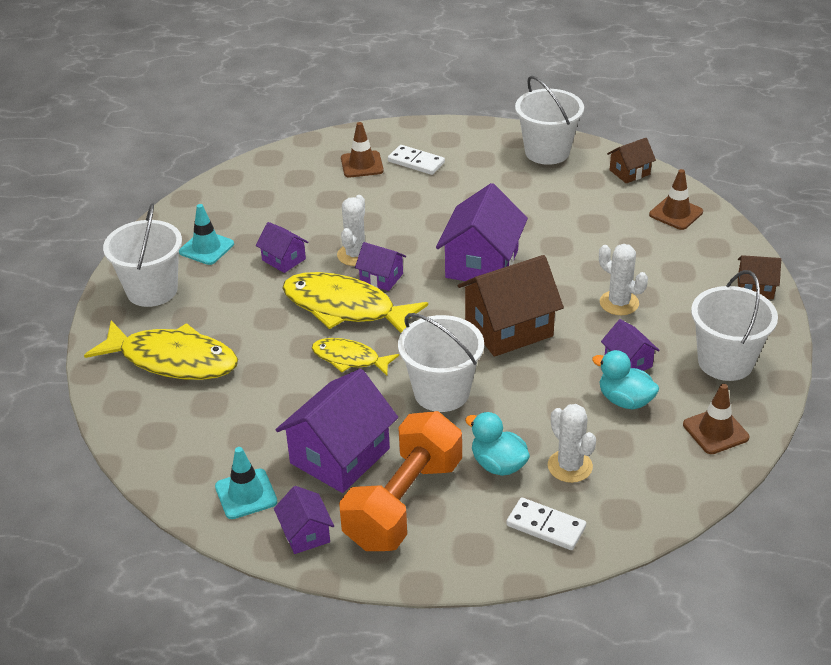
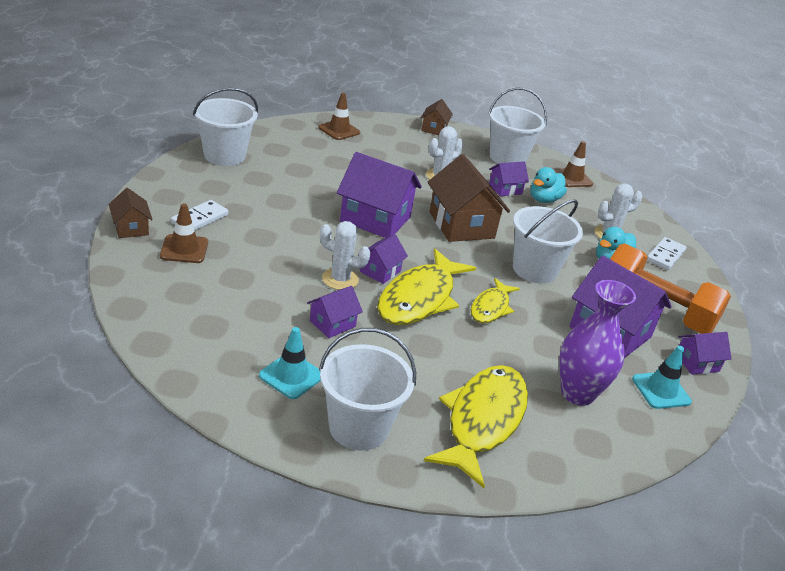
camera: 90 degrees left, 5 degrees down
(225, 425) = (577, 393): none -> purple vase
(629, 172) = (276, 132): brown house -> brown house (131, 228)

